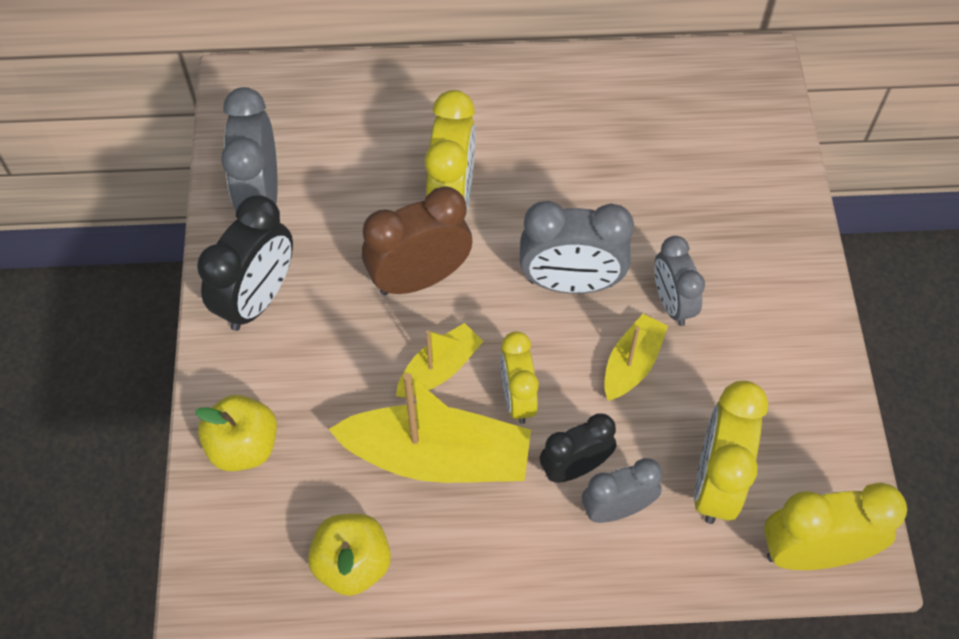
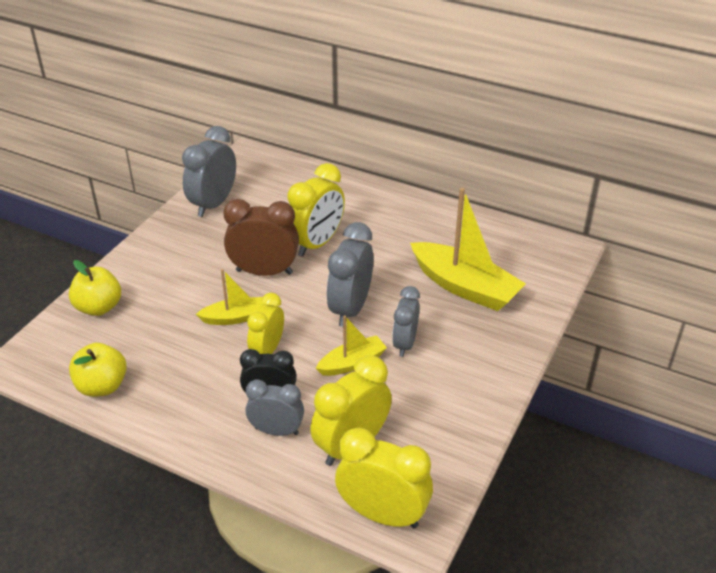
camera: 30 degrees right, 20 degrees down
(258, 299) = (169, 247): black clock -> none
(437, 457) = (195, 358): yellow boat -> yellow boat (464, 287)
(571, 283) = (350, 308): grey clock -> grey clock turned 75 degrees clockwise

